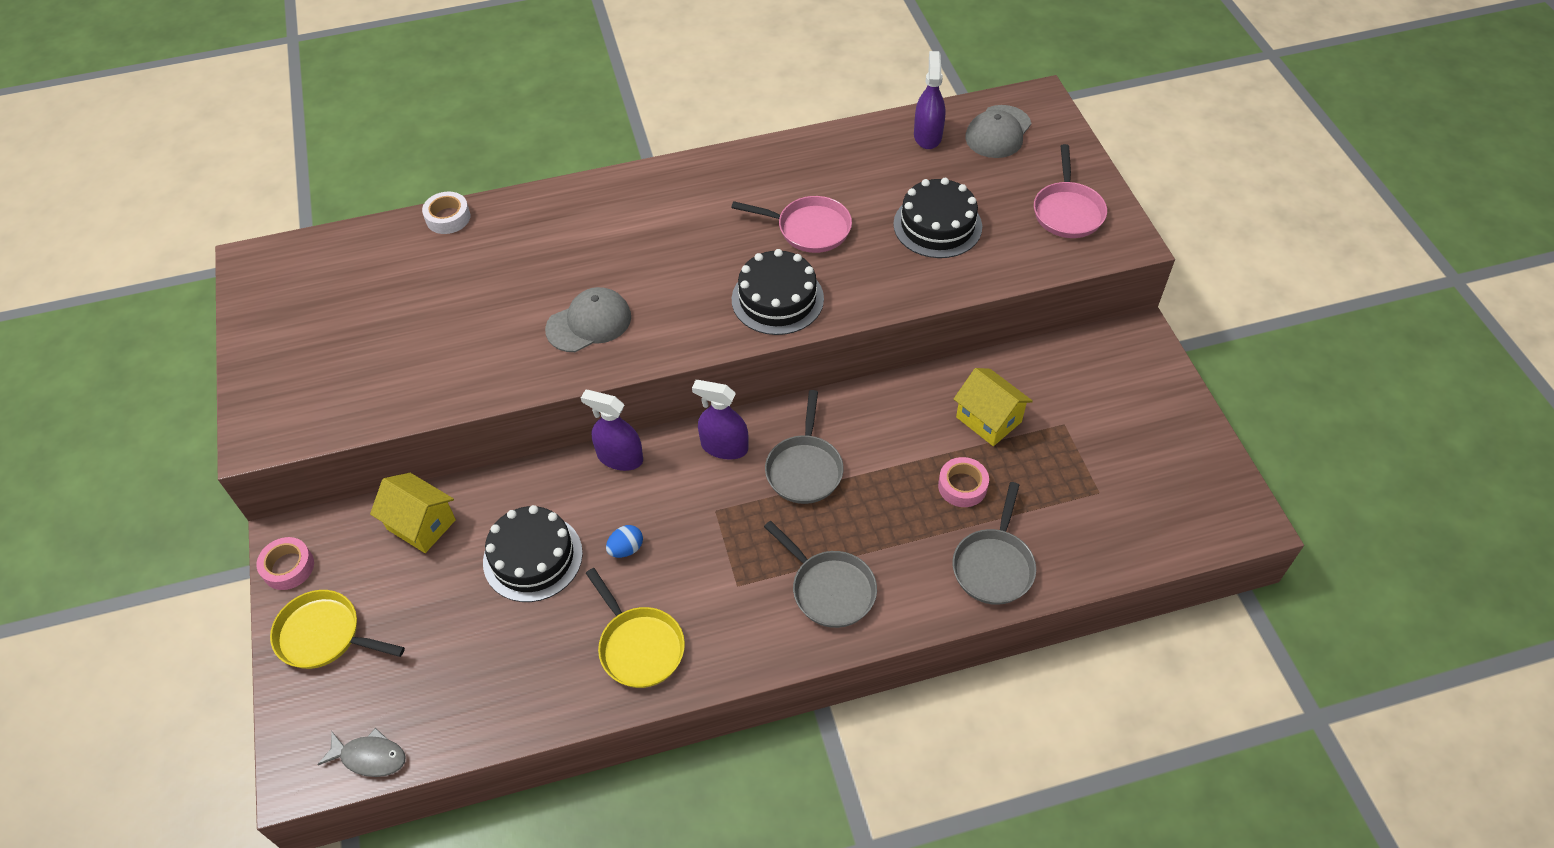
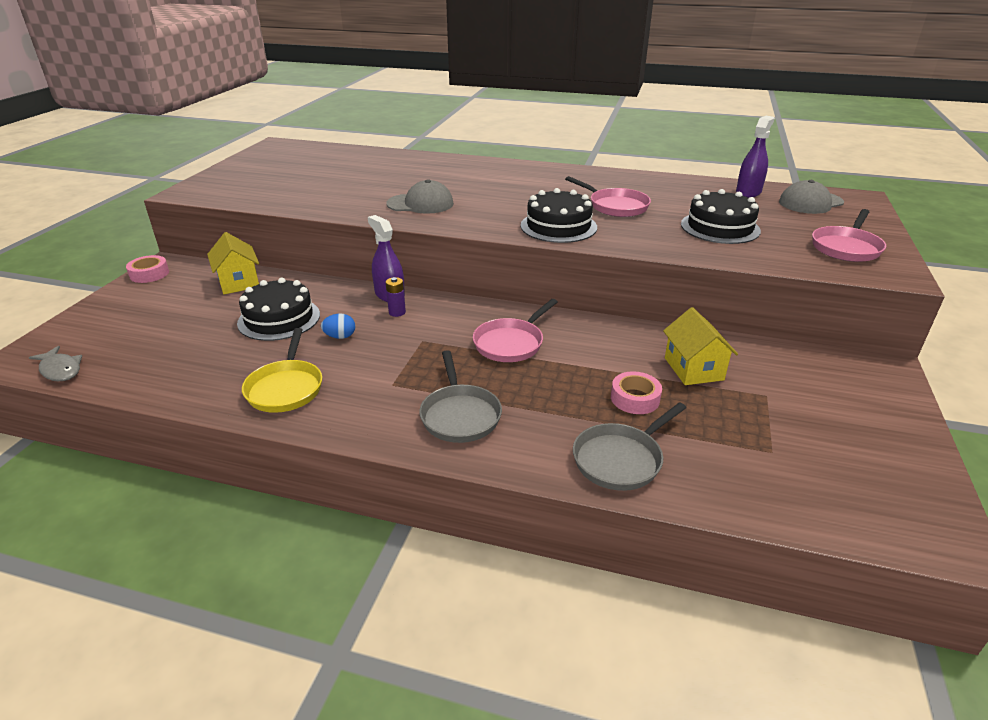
camera: 30 degrees right, 20 degrees down
(324, 635) = (123, 307): yellow pan -> none
(448, 218) = (393, 153): white tape -> none
(653, 481) = (397, 312): none -> purple battery
(724, 447) = (464, 313): purple spray bottle -> none
(804, 469) = (511, 343): grey pan -> pink pan

